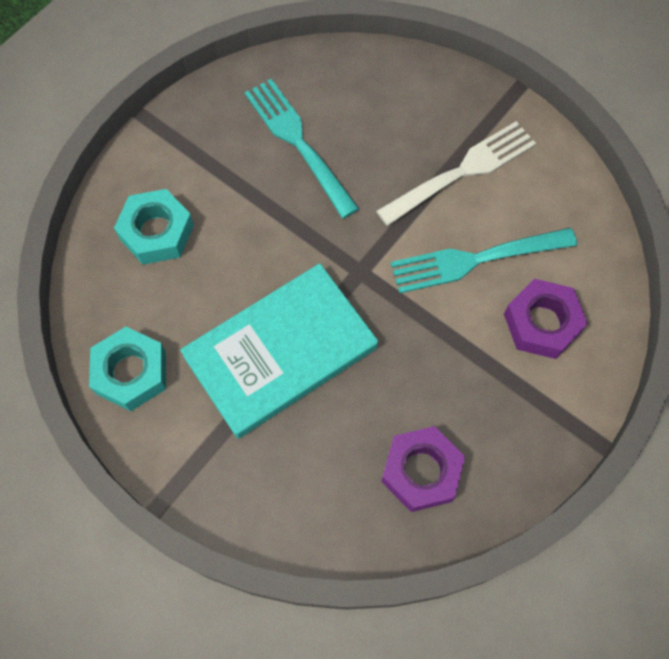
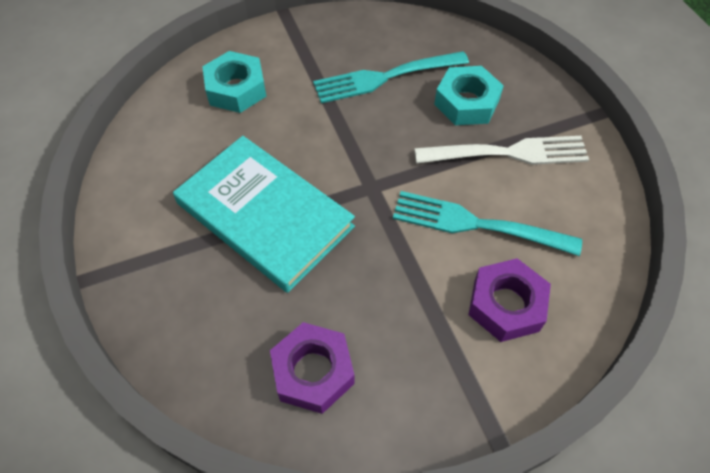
camera: 30 degrees right, 10 degrees down
(131, 373) = (144, 173): turquoise nut -> turquoise nut (466, 102)
(281, 353) = (264, 215): turquoise book -> turquoise book turned 45 degrees clockwise
(299, 143) = (386, 77): turquoise fork -> turquoise fork turned 105 degrees counterclockwise

